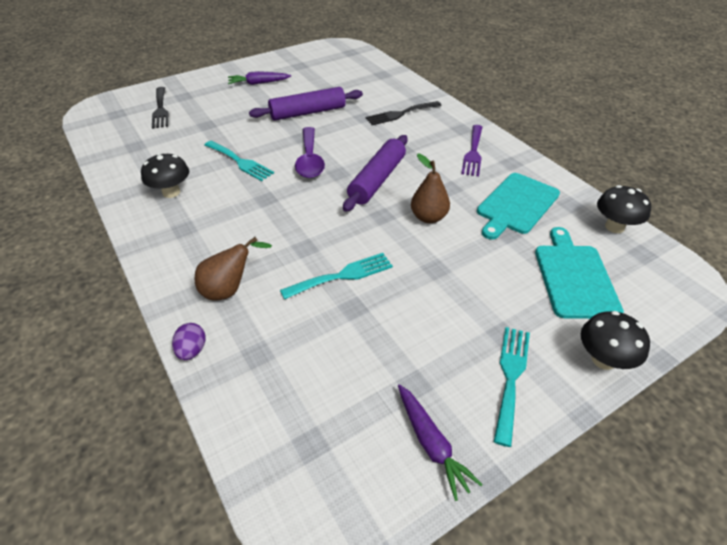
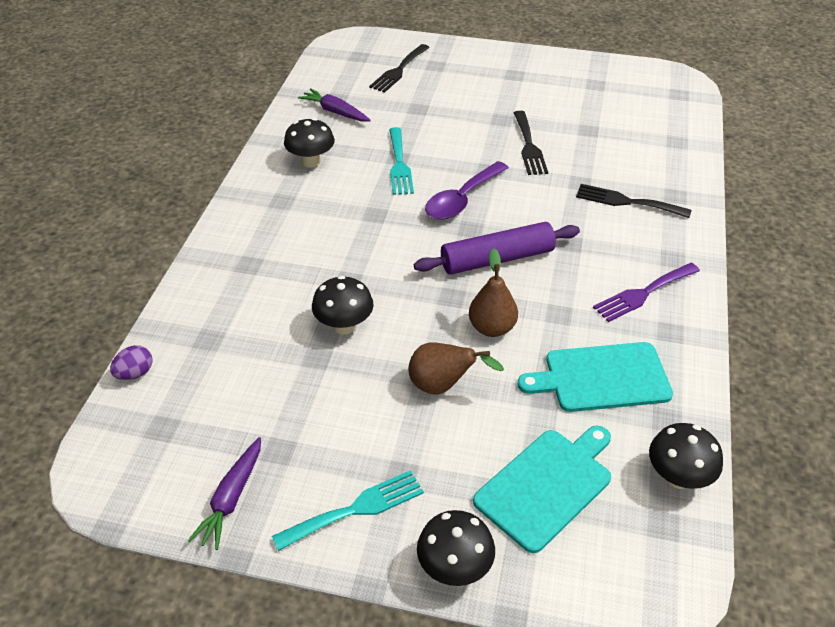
camera: 45 degrees right, 0 degrees up
(192, 350) = (174, 303): purple egg -> purple egg (135, 373)
(229, 289) = (251, 275): brown pear -> brown pear (443, 386)
(258, 83) = (524, 85): purple carrot -> purple carrot (335, 112)
(308, 112) = (529, 146): purple rolling pin -> black fork
(342, 275) = (344, 325): turquoise fork -> black mushroom

